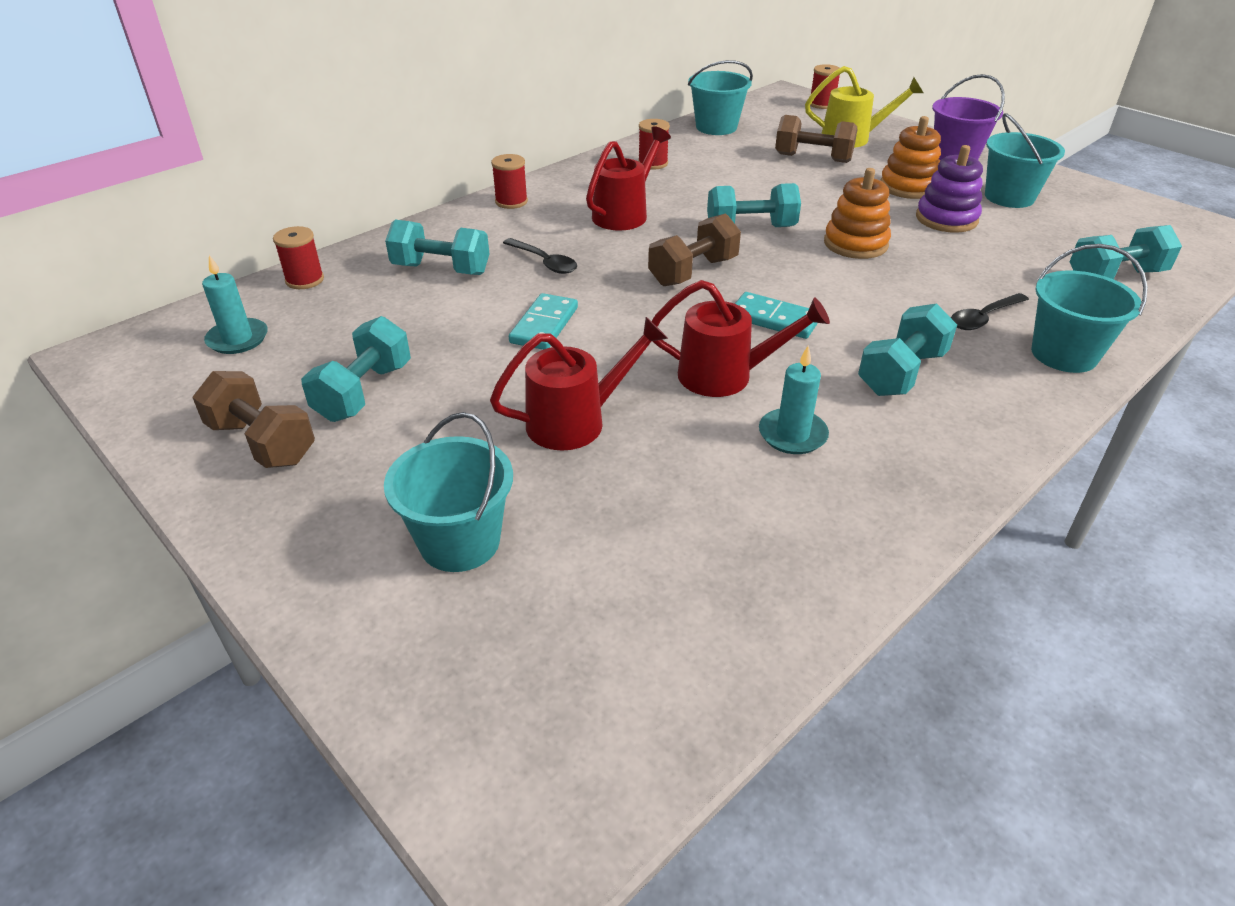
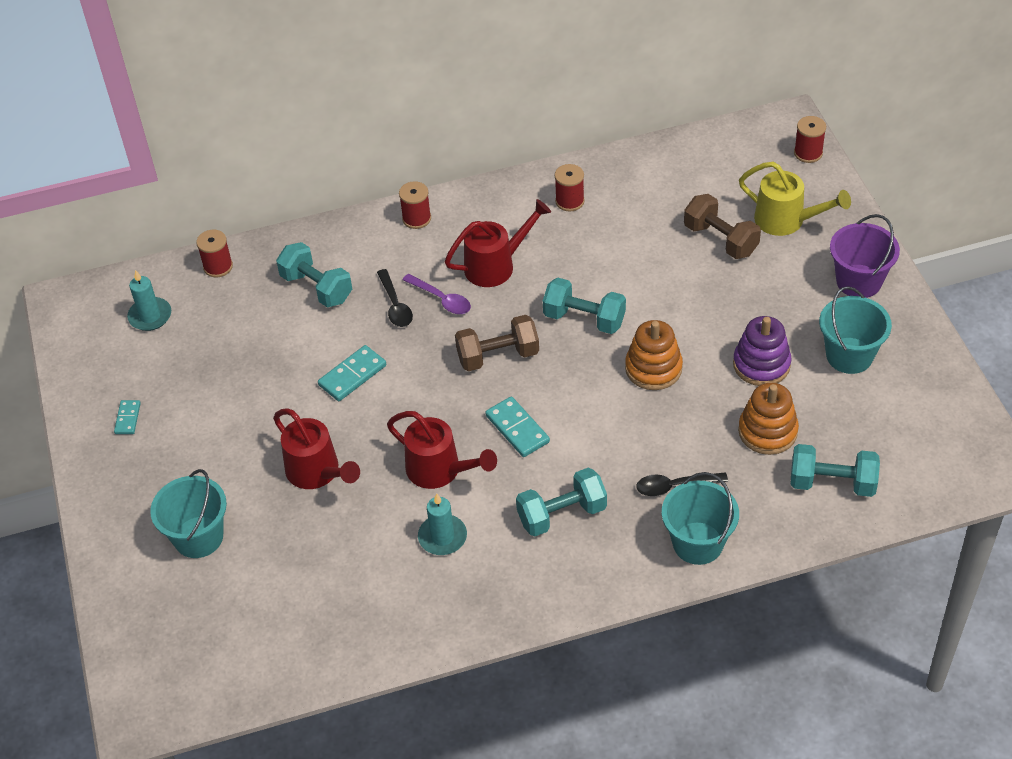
camera: 30 degrees right, 10 degrees up
(262, 442) = (128, 418): brown dumbbell -> turquoise domino
(364, 392) = (204, 397): turquoise dumbbell -> none
(577, 421) = (318, 473): red watering can -> red watering can turned 45 degrees clockwise
(591, 247) = (441, 299): none -> purple spoon
(716, 127) = (670, 161): turquoise bucket -> none
(908, 187) = (770, 310): orange stacking toy -> orange stacking toy (767, 431)

